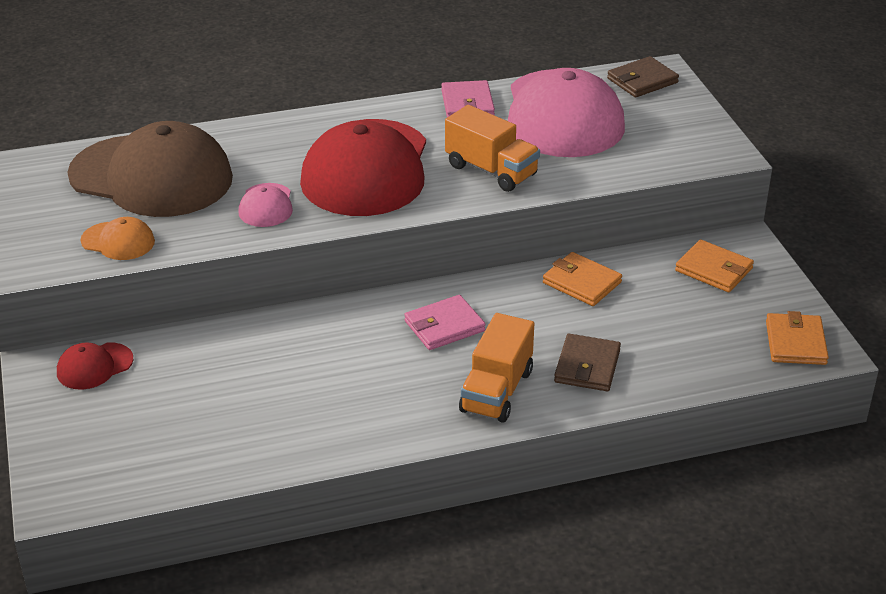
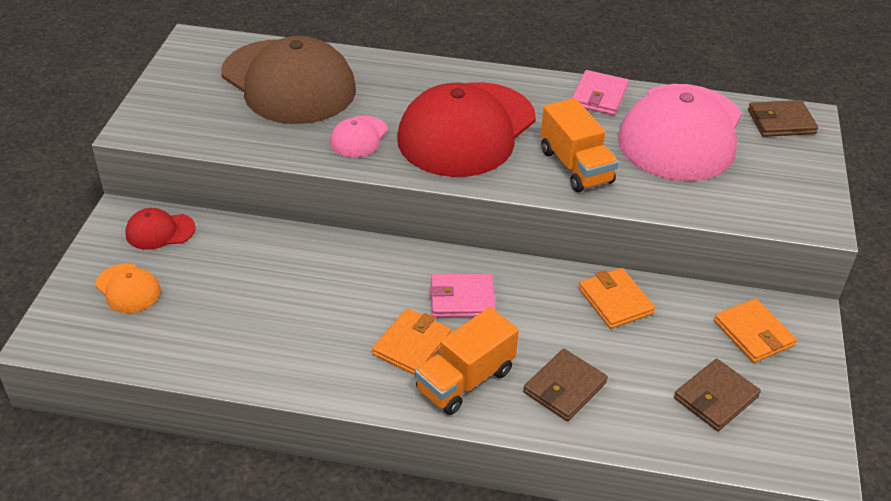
camera: 25 degrees right, 5 degrees up
(118, 241) = (221, 130): orange cap -> orange cap (128, 289)
(716, 330) = (716, 397): none -> brown wallet
(795, 342) = (789, 442): orange wallet -> orange wallet (412, 345)

